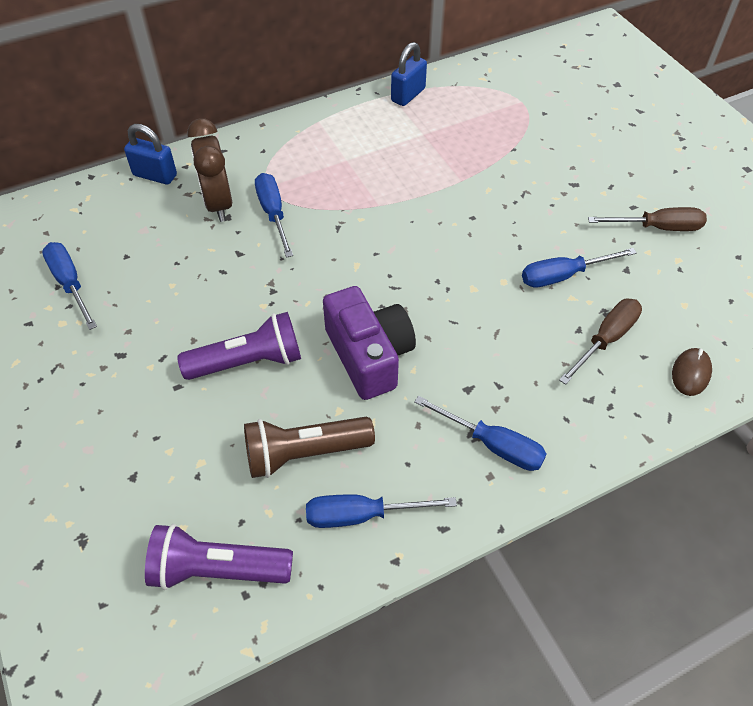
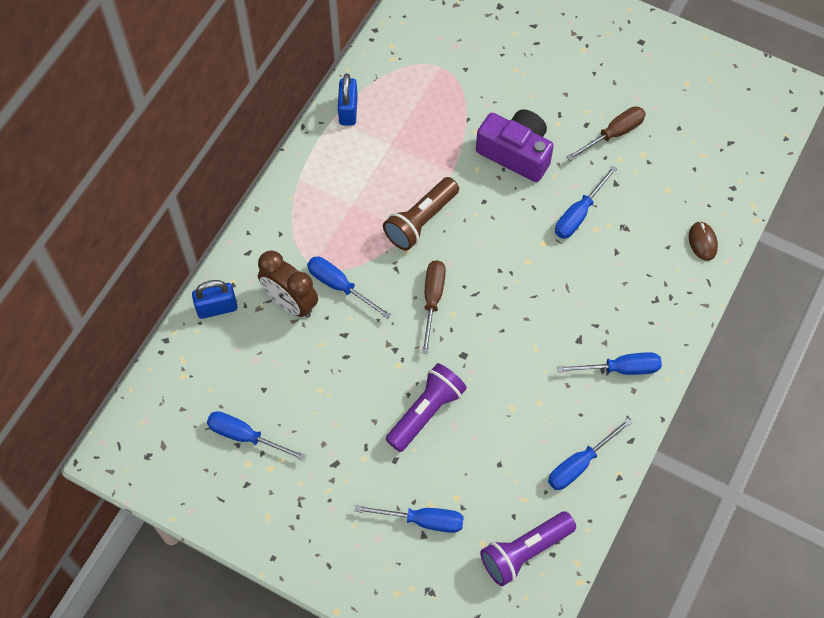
camera: 35 degrees left, 10 degrees up
(146, 462) = (423, 520): none -> blue screwdriver
(304, 453) = (515, 449): brown flashlight -> brown flashlight (421, 221)
(369, 355) = (500, 356): purple camera -> purple camera (516, 153)
(605, 339) = (637, 249): brown screwdriver -> brown screwdriver (432, 300)

